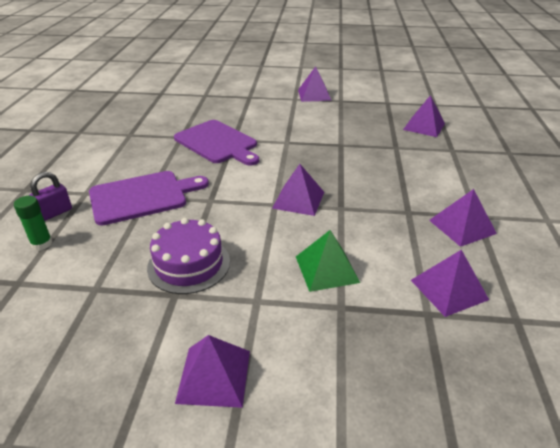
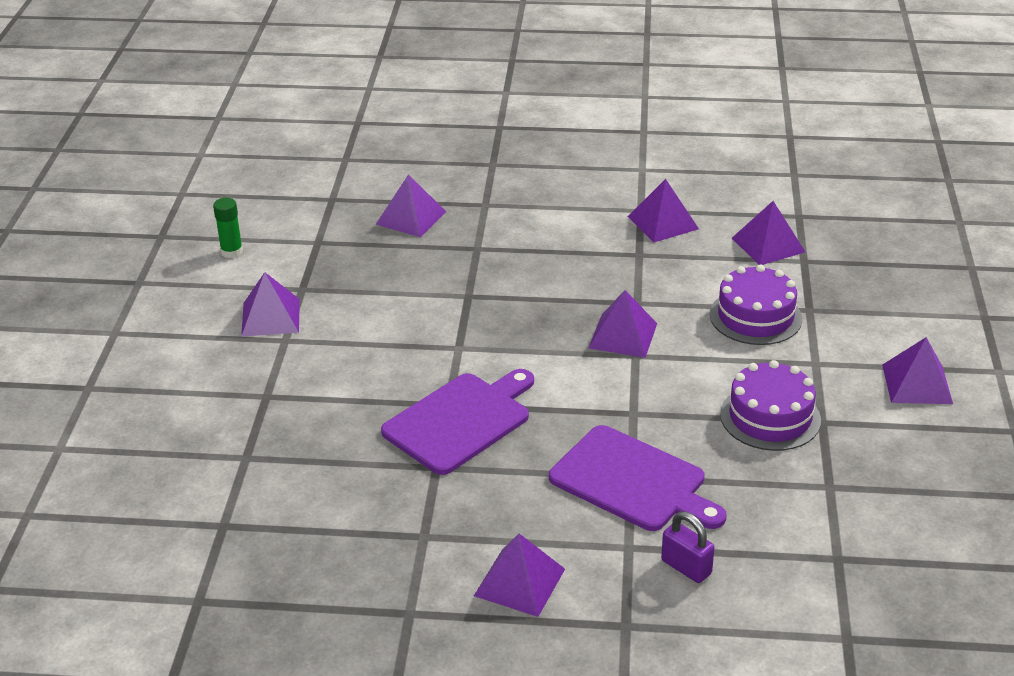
camera: 90 degrees left, 0 degrees up
(42, 244) = (759, 559): green glue stick -> green glue stick (231, 252)
(80, 159) = (519, 582): none -> purple pyramid
(142, 197) = (632, 481): purple cutting board -> purple cutting board turned 150 degrees clockwise
(326, 269) = (755, 316): green pyramid -> purple cake

